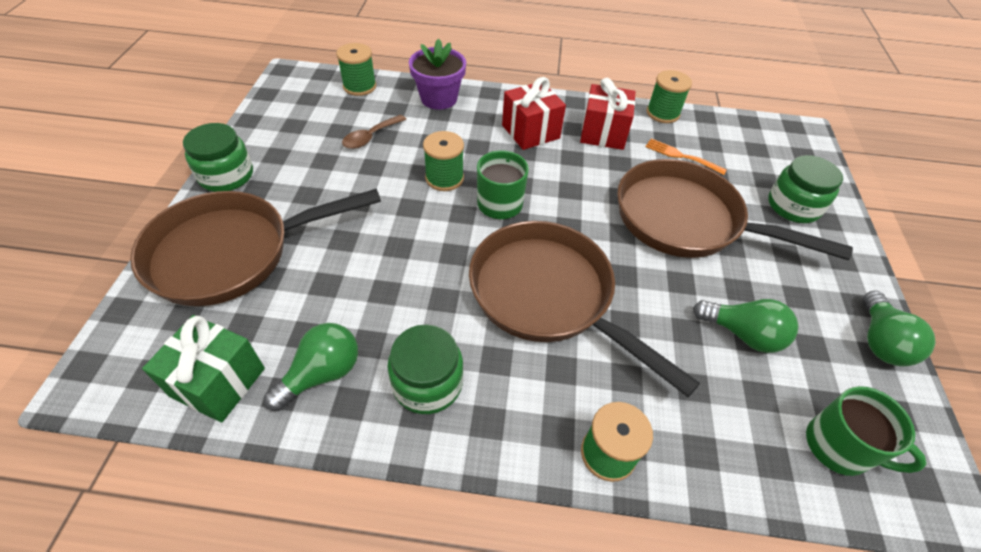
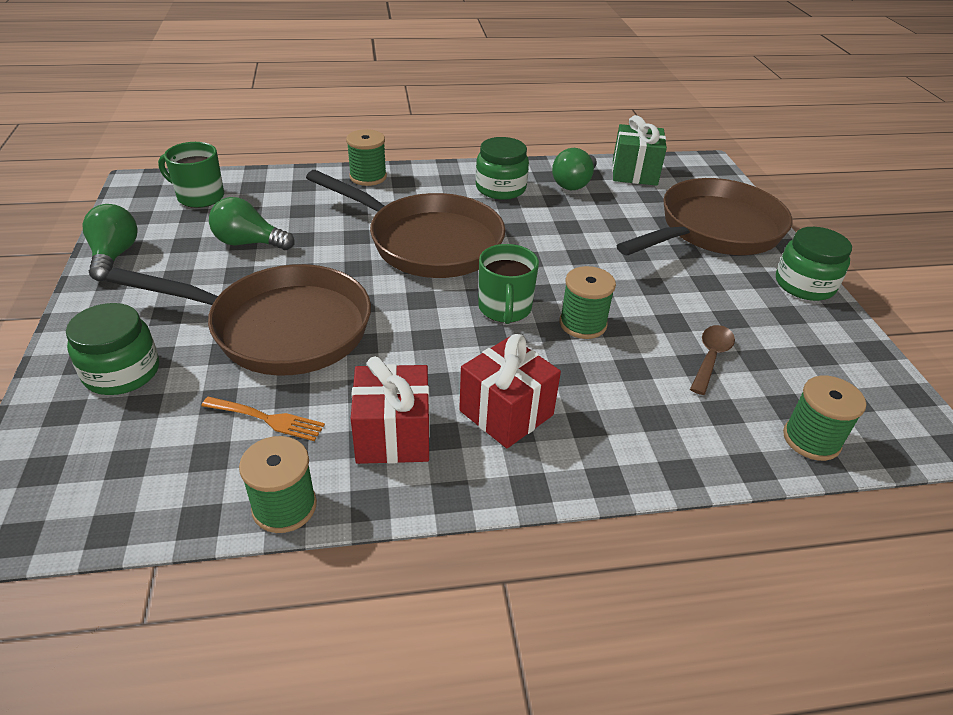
camera: 165 degrees right, 10 degrees down
(439, 98) = (677, 444): purple flower pot -> none

